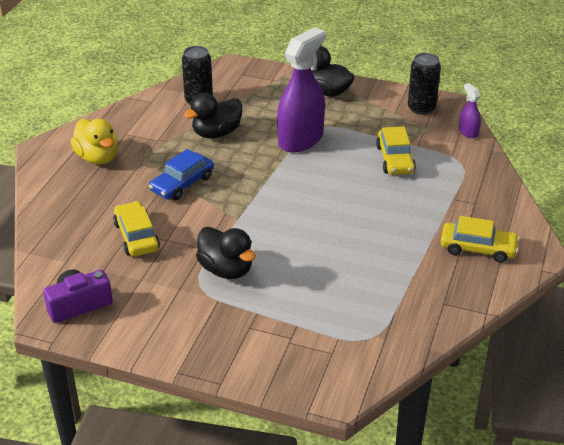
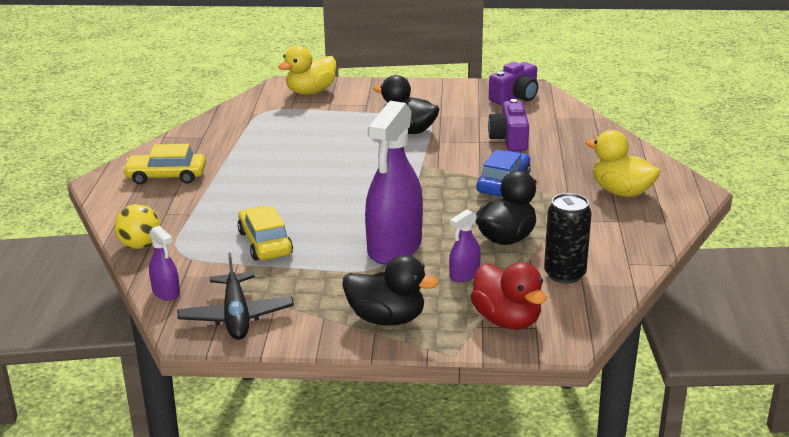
camera: 165 degrees right, 10 degrees down
(136, 236) = (510, 139): yellow car -> purple camera
(256, 80) = (507, 320): none -> red duck
(264, 111) = (464, 275): none -> purple spray bottle
(306, 369) = (310, 92): none -> yellow duck
(421, 108) = (236, 316): black can -> black plane
(492, 174) = (140, 245): none -> yellow ball

